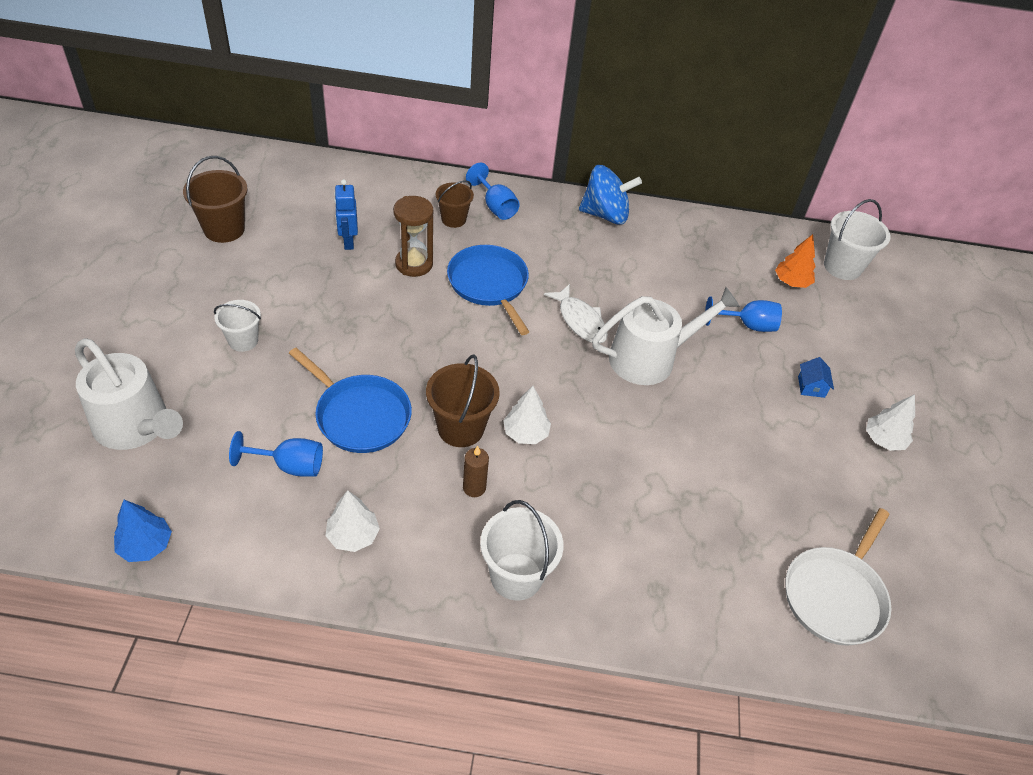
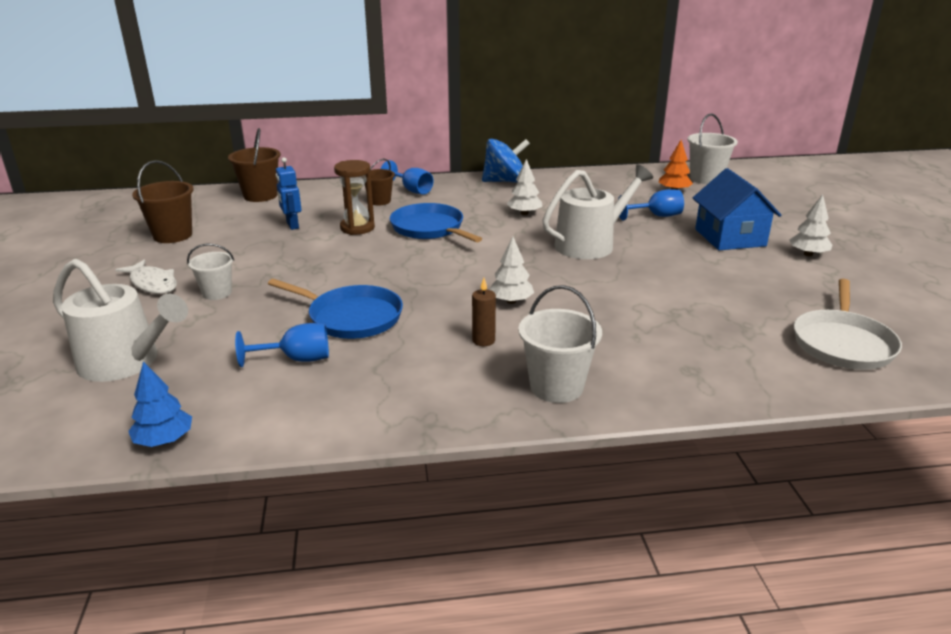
camera: 10 degrees left, 20 degrees down
(353, 535) = (382, 392): white tree -> white tree (524, 213)
(460, 428) = (450, 308): brown bucket -> brown bucket (260, 195)
(580, 321) = (519, 235): white fish -> white fish (152, 283)
(811, 386) = (730, 237): blue house -> blue house, size x2.41

